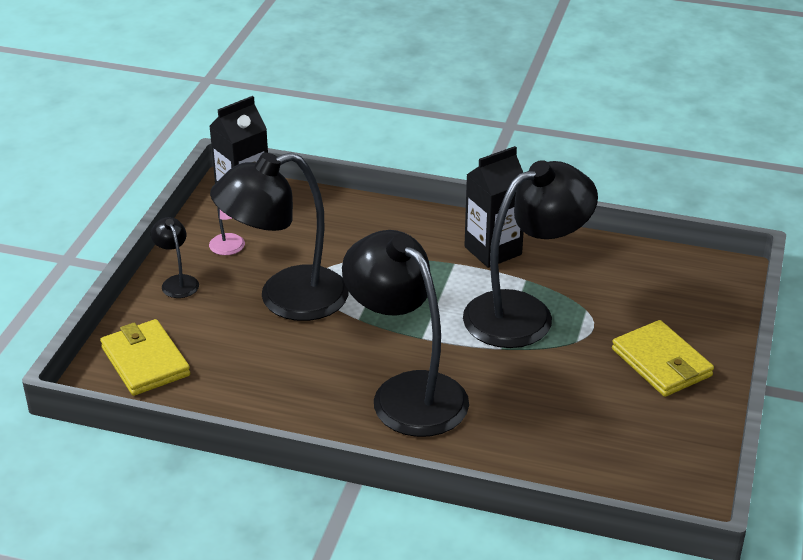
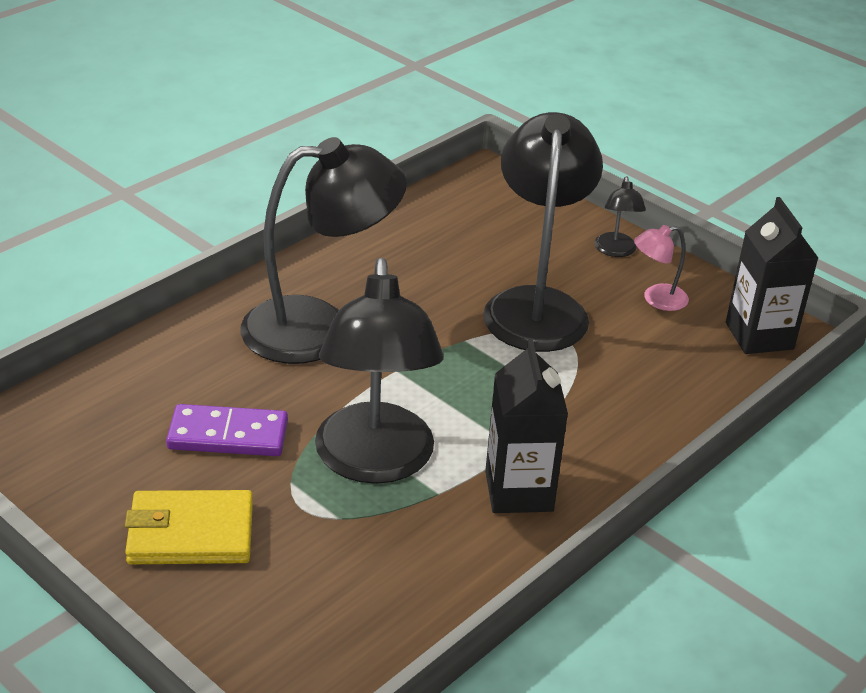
camera: 115 degrees right, 0 degrees up
(145, 361) = (499, 203): yellow wallet -> none
(177, 282) = (616, 251): black lamp -> black lamp turned 90 degrees clockwise
(563, 387) = (228, 435): none -> purple domino

